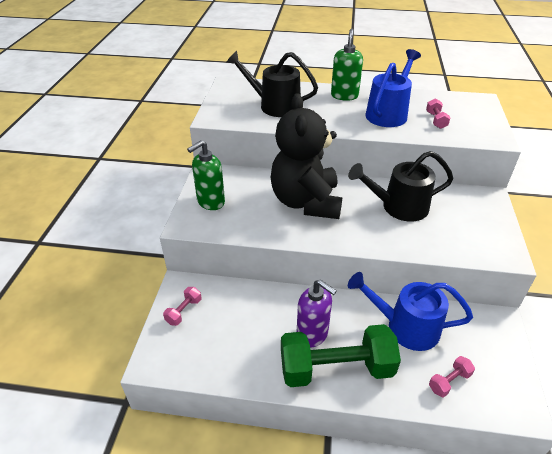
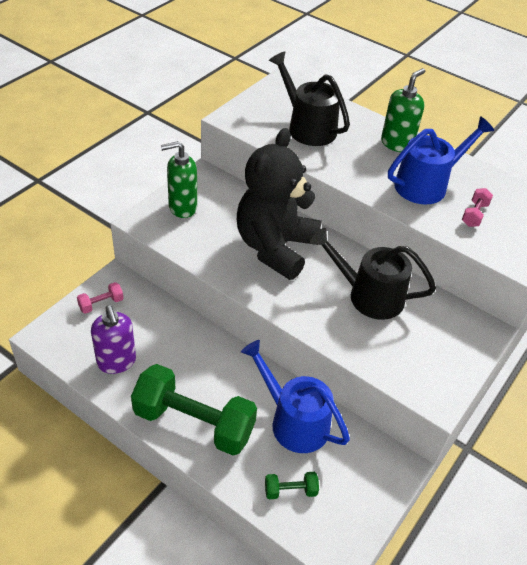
camera: 25 degrees right, 5 degrees up
(312, 334) = (198, 382): purple soap dispenser -> purple soap dispenser (116, 362)
(449, 381) = (290, 490): pink dumbbell -> green dumbbell

